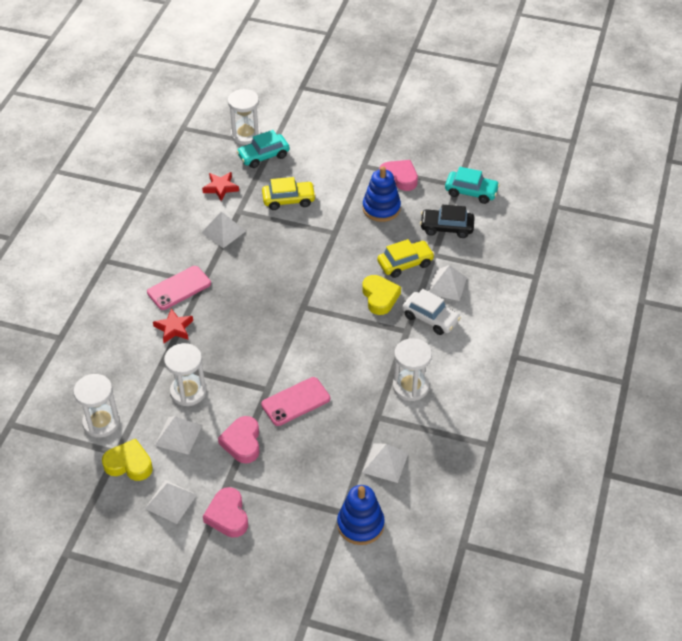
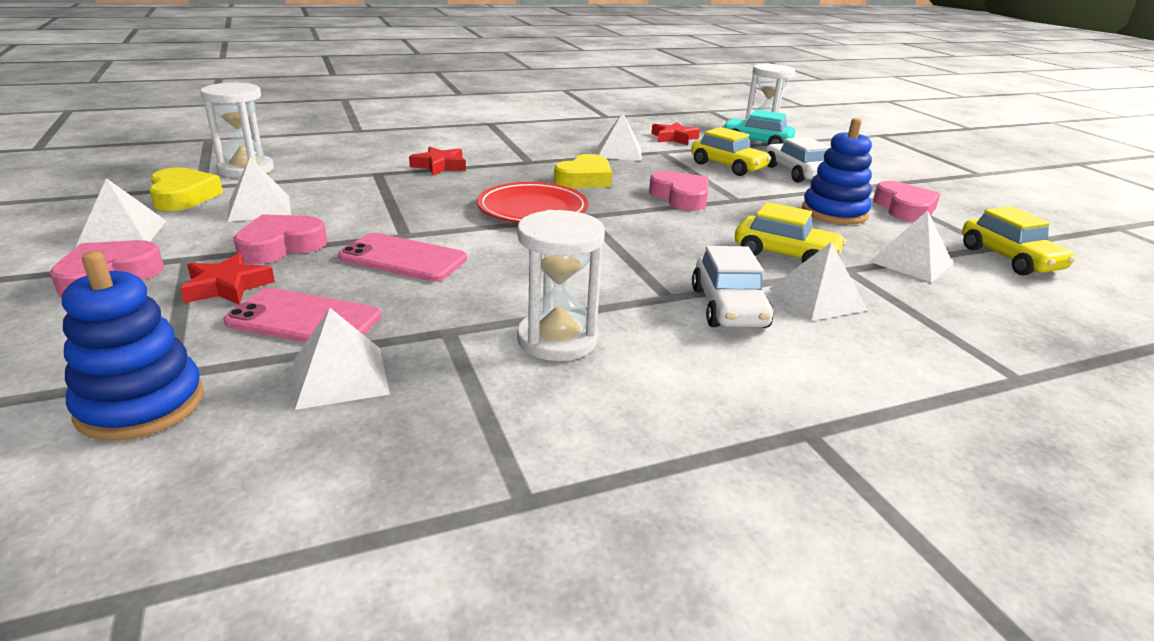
camera: 50 degrees right, 20 degrees down
(179, 288) = (503, 154): pink phone -> pink phone (304, 320)
(188, 391) = (345, 195): white hourglass -> none
(275, 475) = (227, 286): none -> red star
(277, 322) = (532, 209): none -> red plate
(313, 253) = (680, 197): none -> pink heart
(323, 179) = (796, 173): none -> white car
(380, 297) = (692, 256): yellow heart -> yellow heart (584, 179)
(446, 228) = (911, 262): black car -> white pyramid
(471, 192) = (1009, 259): turquoise car -> yellow car

